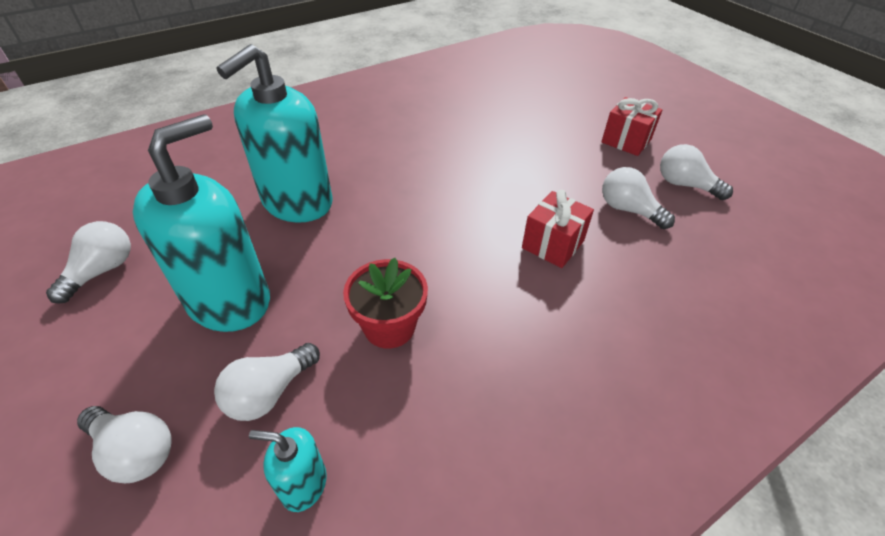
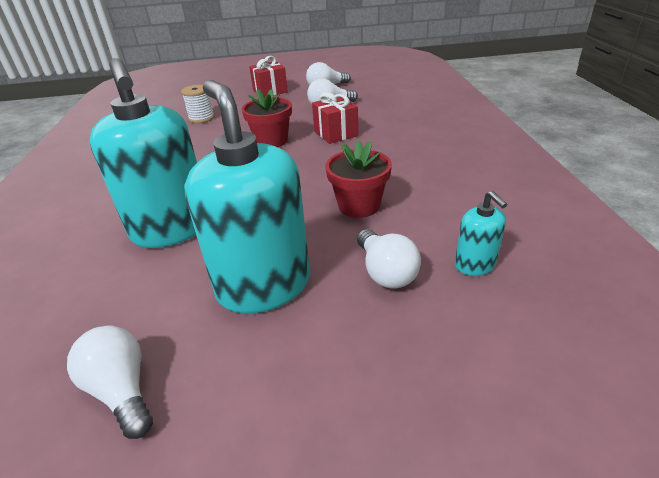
camera: 60 degrees left, 10 degrees down
(135, 451) = (405, 363): white light bulb -> none
(303, 484) = (475, 265): turquoise soap dispenser -> turquoise soap dispenser turned 60 degrees counterclockwise
(496, 196) = (271, 141): none -> red flower pot
(513, 122) = (201, 118): none -> white spool

